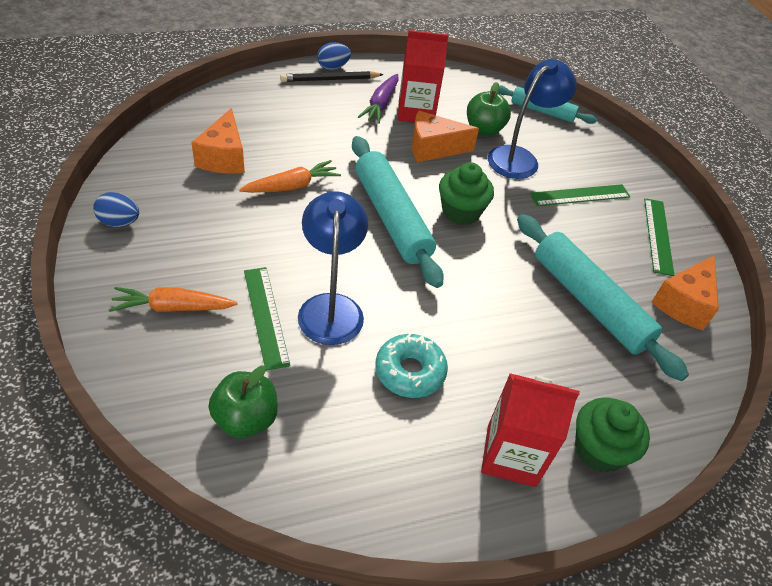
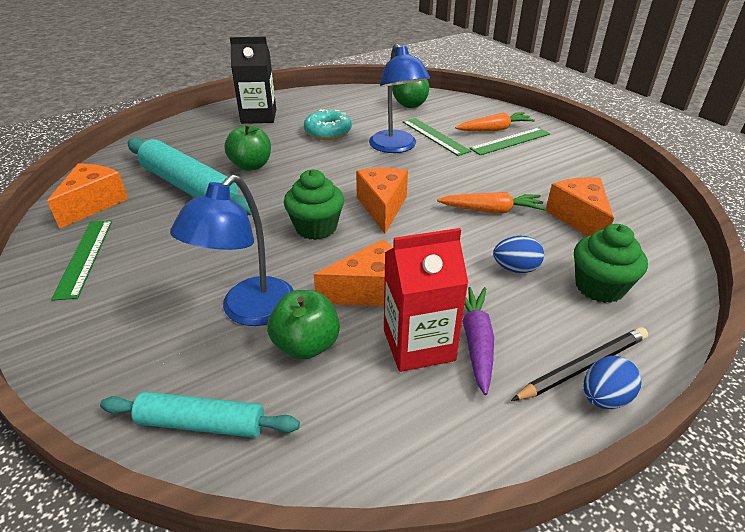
camera: 170 degrees right, 10 degrees down
(119, 222) = (587, 157): blue egg -> blue egg (515, 269)
(292, 186) = (491, 210): orange carrot -> orange carrot turned 135 degrees counterclockwise
(392, 218) = (382, 207): turquoise rolling pin -> orange cheese
(511, 455) = (259, 116): red carton -> black carton
(521, 322) = (251, 166): none -> green apple
(580, 195) = (170, 280): green ruler -> green ruler (510, 141)
(599, 449) = (203, 125): green cupcake -> green cupcake (599, 287)

